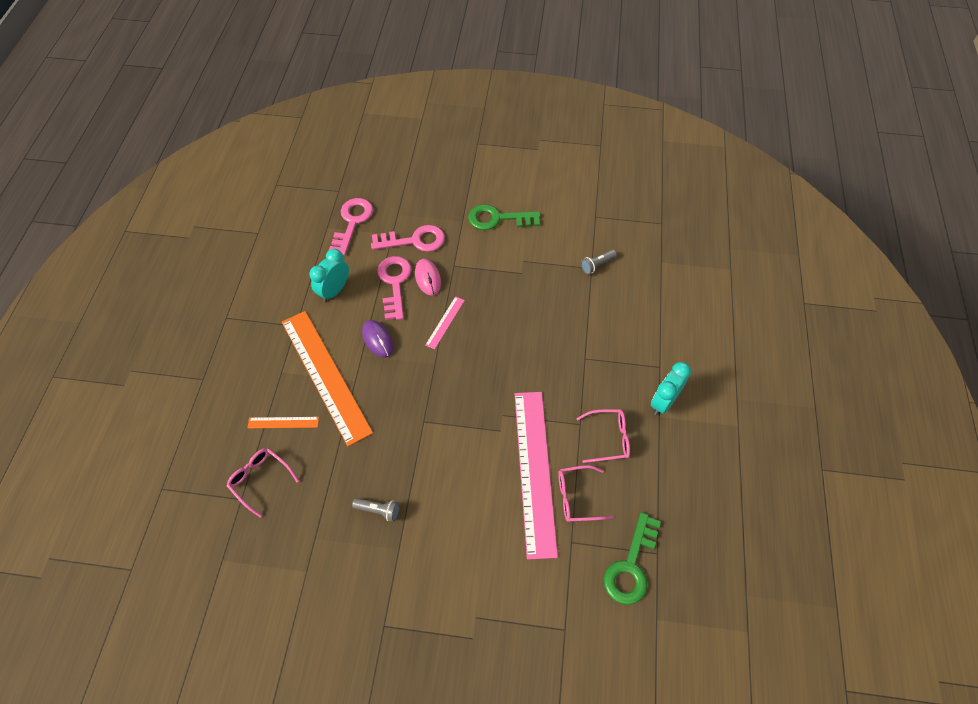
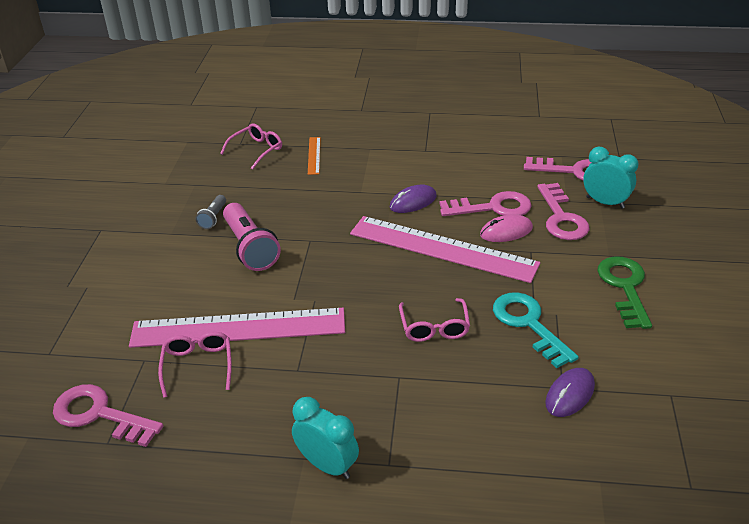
camera: 90 degrees right, 20 degrees down
(325, 375) = (366, 173): orange ruler -> none
(334, 291) = (473, 168): turquoise clock -> turquoise clock (605, 202)
(430, 471) = (250, 248): none -> pink flashlight
(445, 322) = (442, 248): pink ruler -> pink ruler, size x2.40
(533, 277) = (529, 324): none -> turquoise key
(597, 265) = (570, 394): grey flashlight -> purple mouse
(608, 438) = (274, 398): pink glasses -> pink glasses (434, 327)
(631, 565) = (100, 415): green key -> pink key

